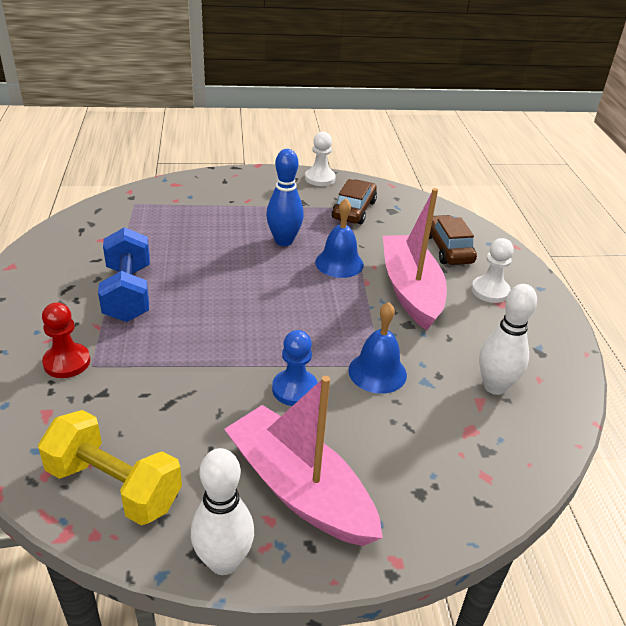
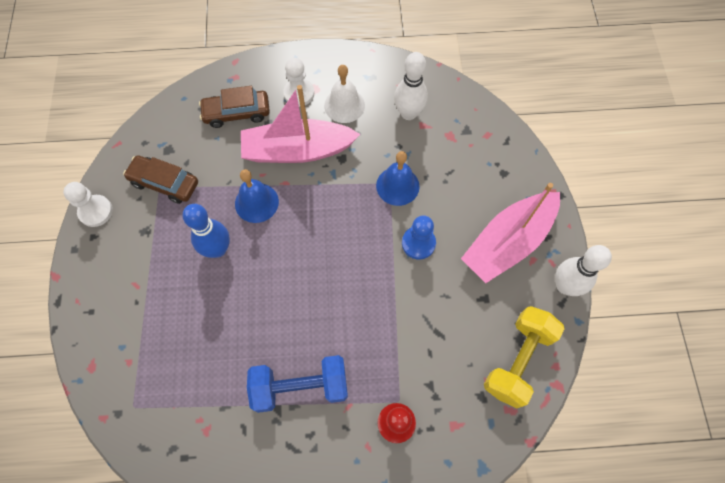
camera: 85 degrees left, 30 degrees up
(486, 327) = (344, 105): none -> white bell

